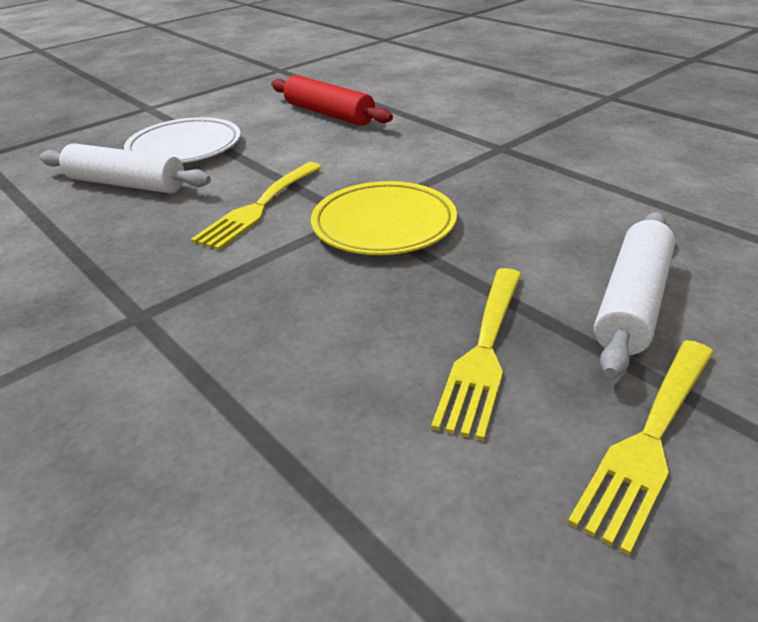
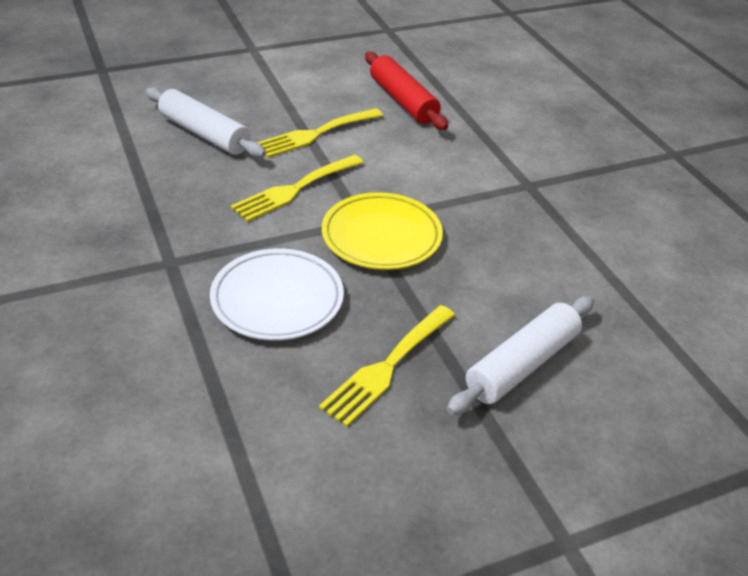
camera: 15 degrees right, 5 degrees up
(185, 147) = (264, 106): white plate -> white plate (277, 299)
(648, 441) = (451, 464): yellow fork -> yellow fork (315, 134)

